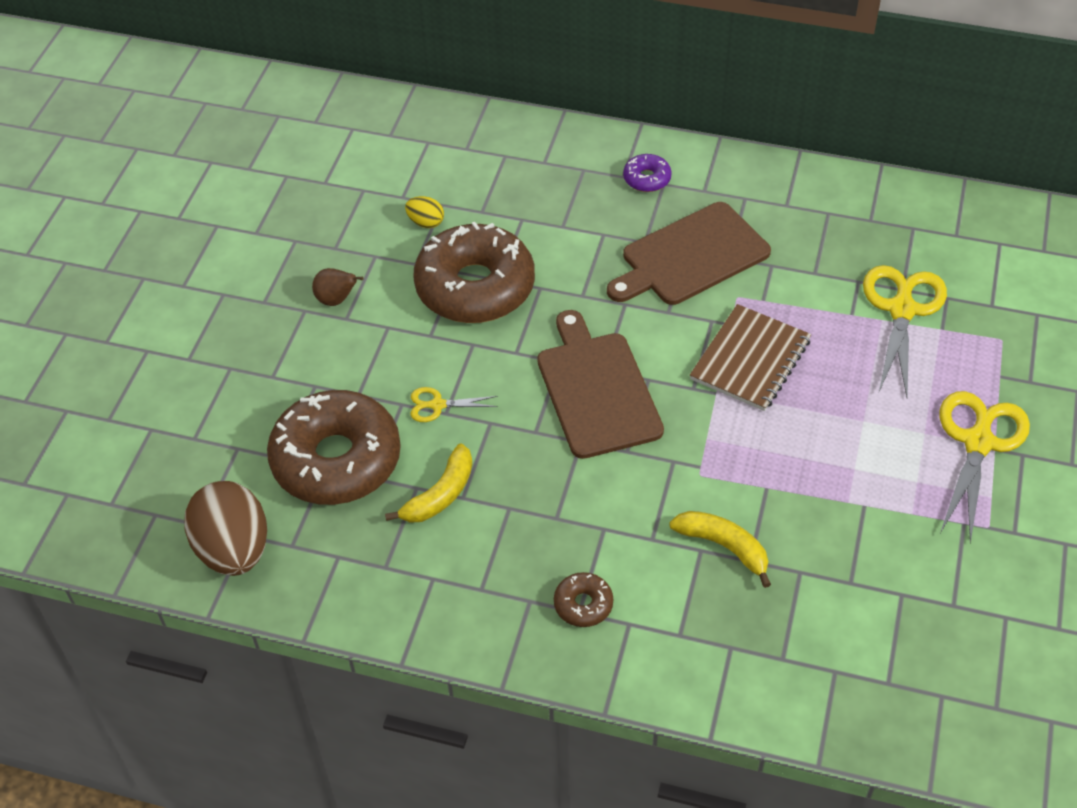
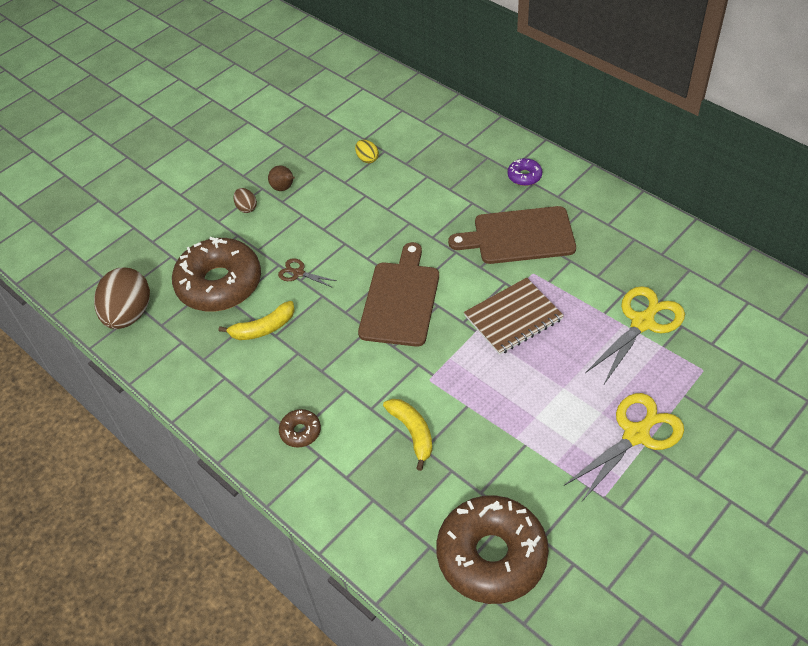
camera: 30 degrees right, 0 degrees up
(301, 344) = (246, 208): none -> brown egg
(437, 405) = (298, 273): yellow scissors -> brown scissors
(475, 287) = (370, 208): brown donut -> brown donut (491, 555)

